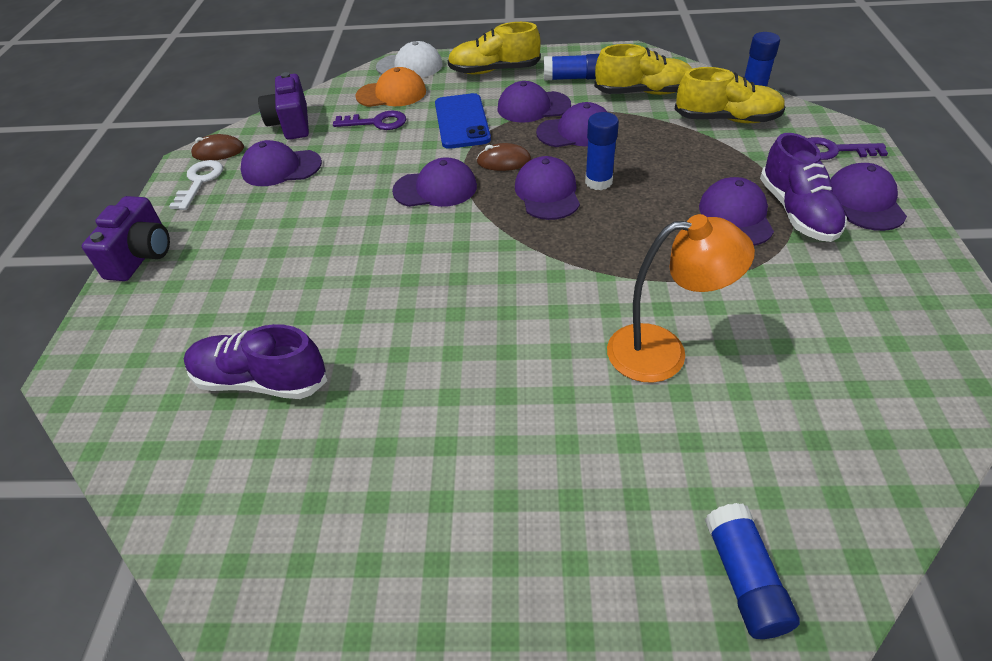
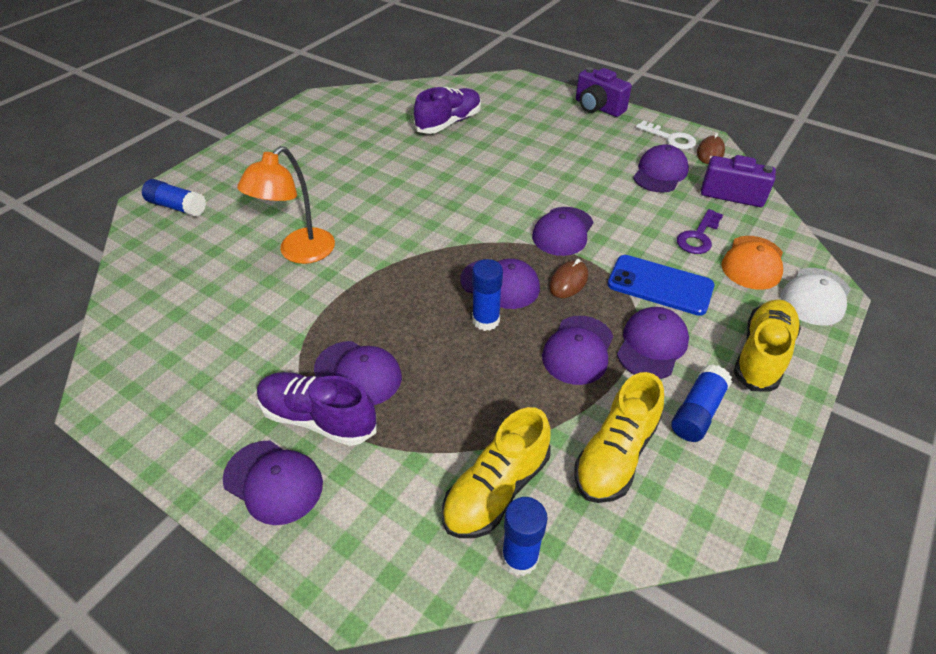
camera: 120 degrees right, 0 degrees up
(834, 151) = (355, 537): purple key -> none

